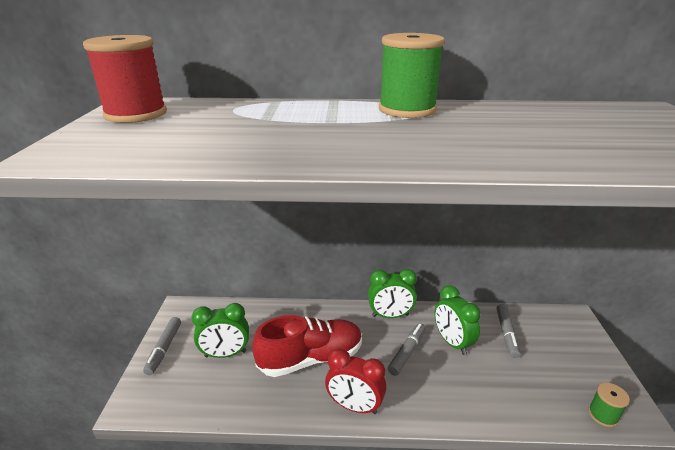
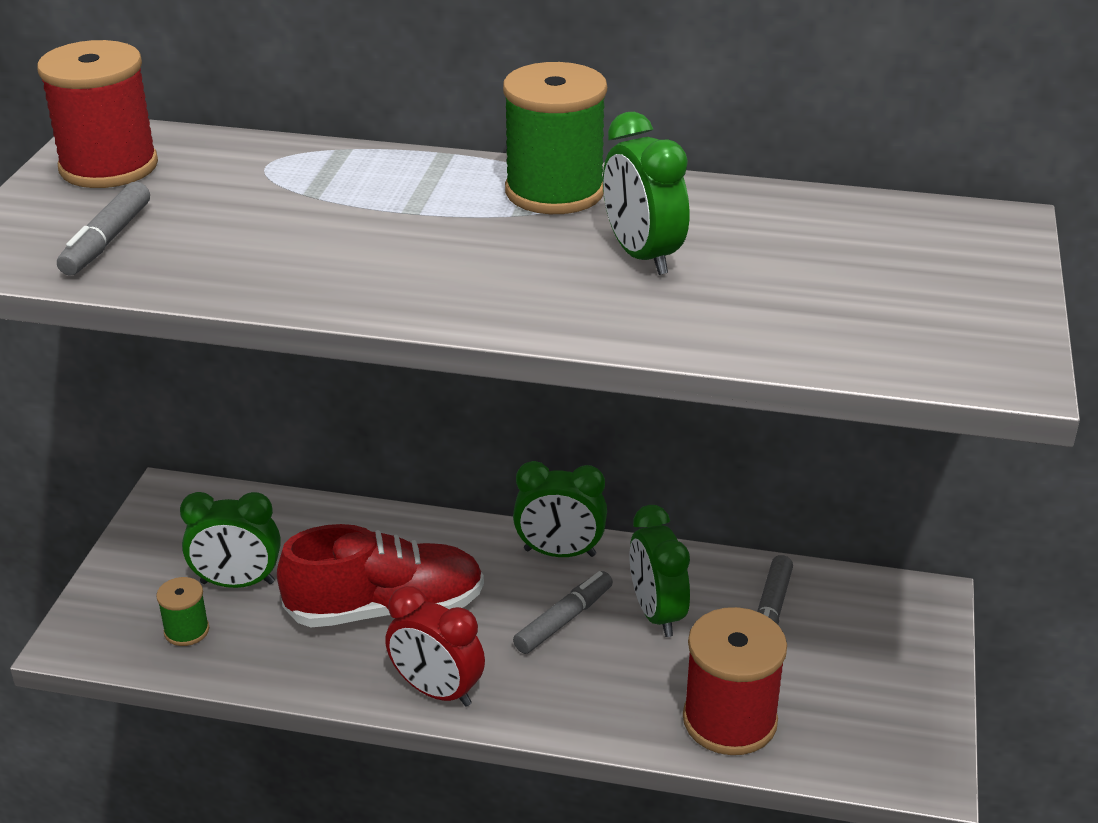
camera: 10 degrees right, 5 degrees up
(164, 349) = (133, 561): grey marker -> grey marker (106, 240)
(484, 131) = (642, 256): none -> green clock
(520, 400) = (729, 720): none -> red spool
(603, 415) = (865, 761): green spool -> green spool (186, 630)

